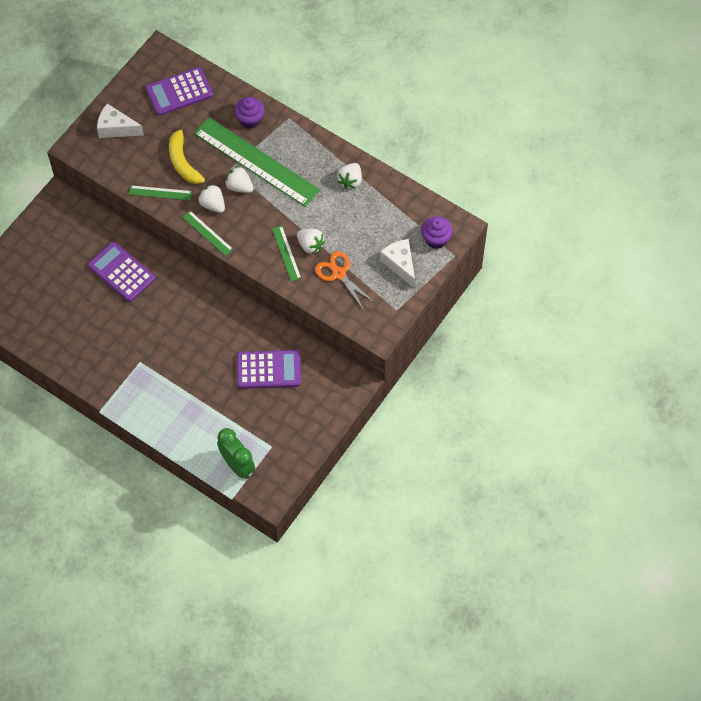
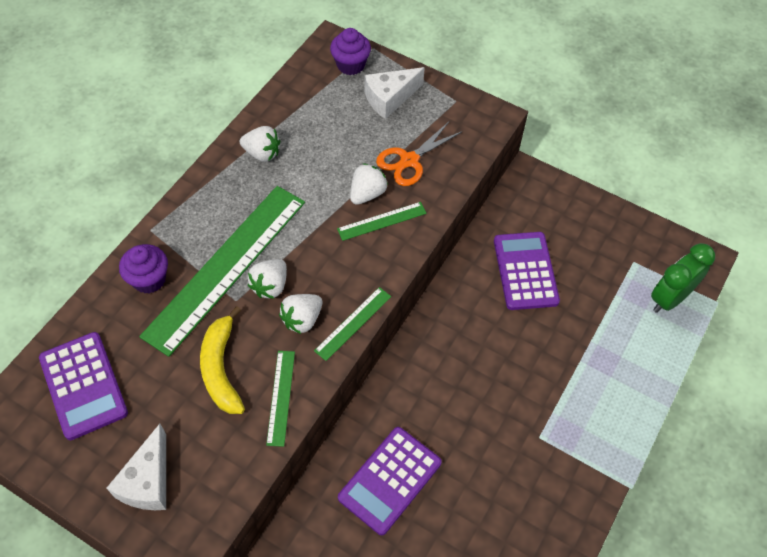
camera: 95 degrees left, 5 degrees down
(183, 161) = (221, 368): yellow banana -> yellow banana turned 105 degrees clockwise

